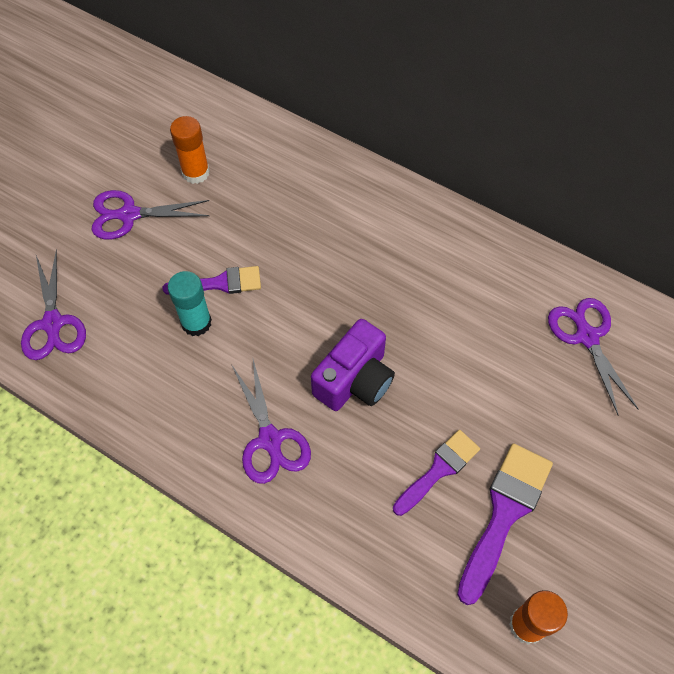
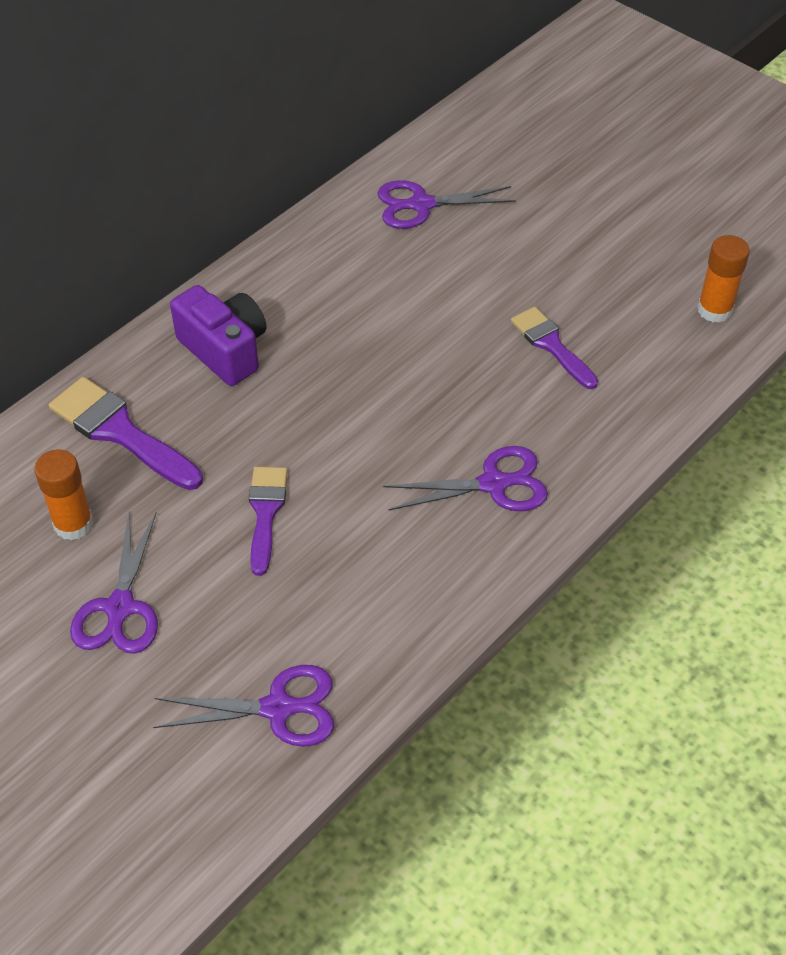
camera: 80 degrees left, 10 degrees down
(196, 323) = (318, 542): turquoise glue stick -> none
(354, 380) = (433, 398): purple camera -> purple camera (224, 350)
(504, 513) = (604, 304): purple brush -> purple brush (120, 432)

